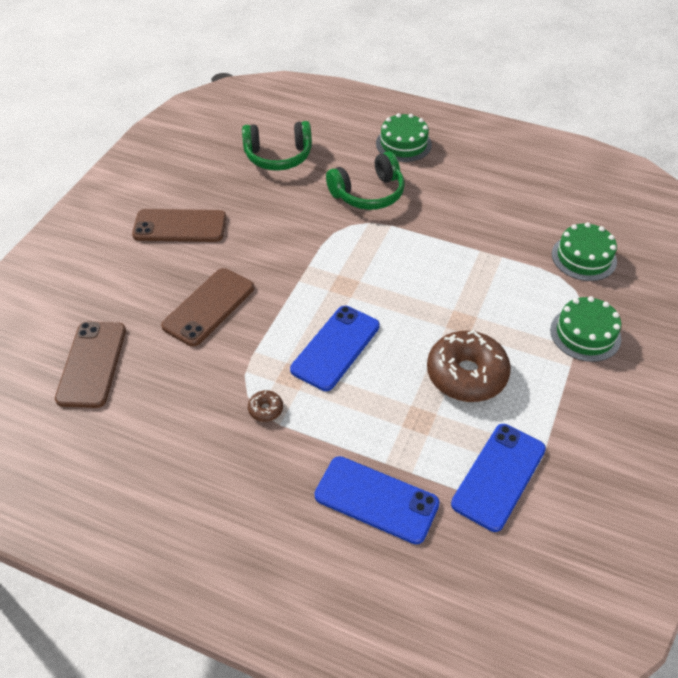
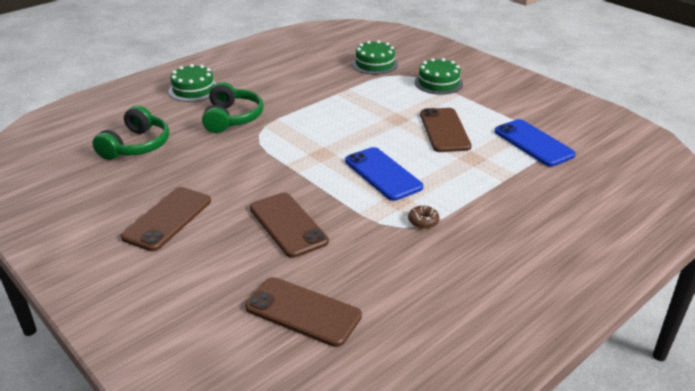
camera: 65 degrees left, 15 degrees down
(376, 500) = (532, 193): blue phone -> none
(466, 374) = (444, 130): brown donut -> brown phone

